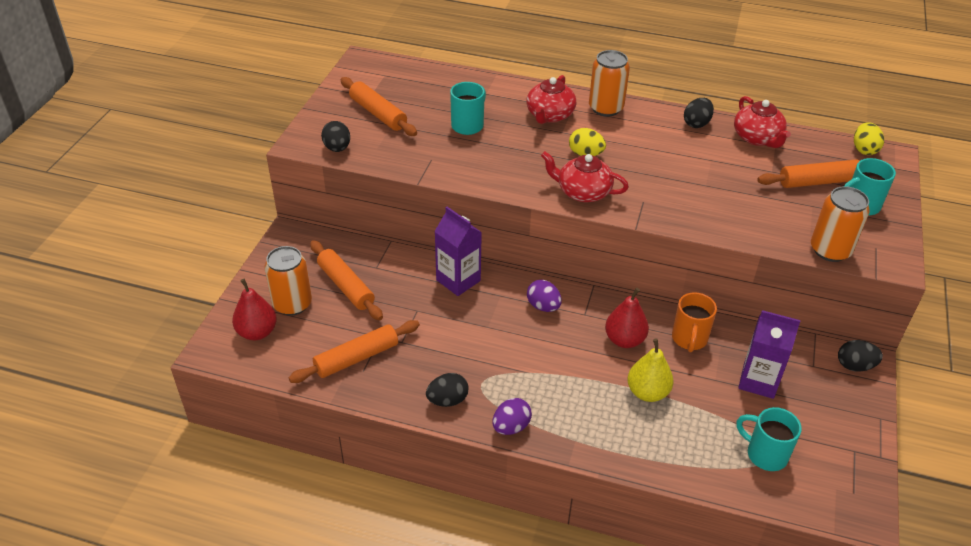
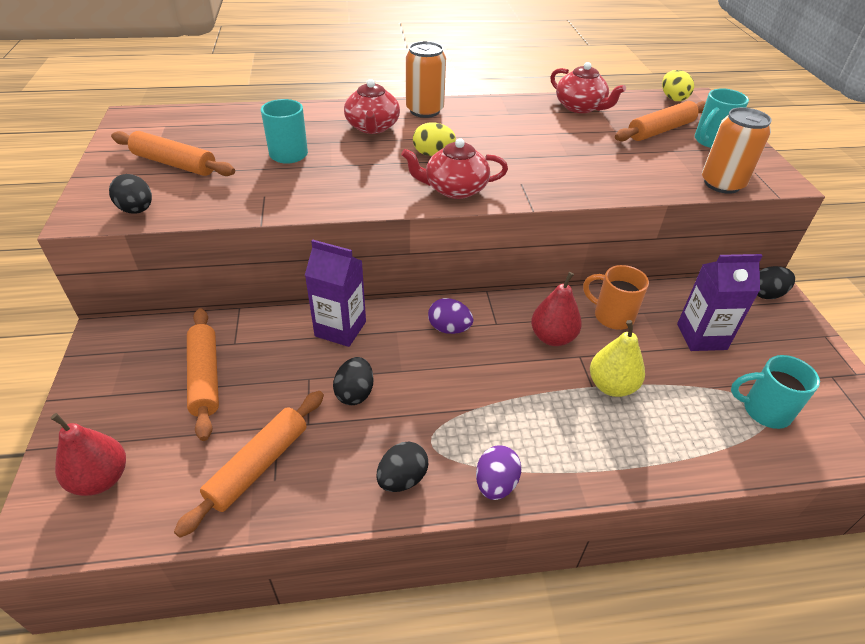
camera: 25 degrees left, 0 degrees up
(292, 304) = (140, 423): orange can -> none
(346, 286) = (205, 377): orange rolling pin -> orange rolling pin turned 45 degrees clockwise
(689, 339) = (612, 316): orange mug -> orange mug turned 135 degrees clockwise
(696, 123) = (518, 106): black egg -> black egg (355, 393)

